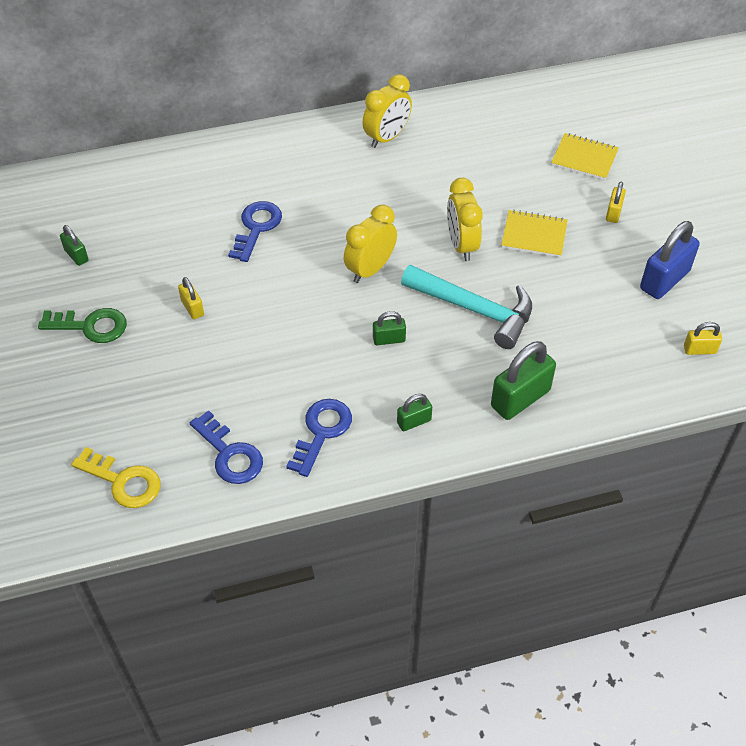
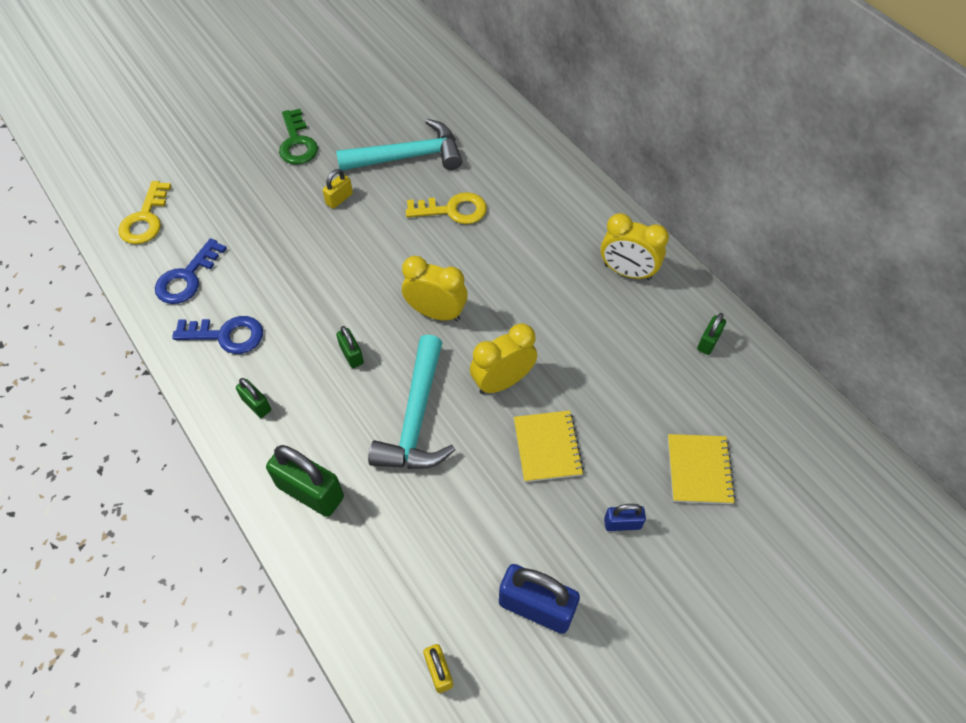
camera: 70 degrees right, 5 degrees up
(76, 255) = (370, 106): green padlock -> green padlock (708, 342)
(167, 242) = (408, 157): none -> turquoise hammer
(256, 227) = (453, 210): blue key -> yellow key
(613, 213) = (622, 523): yellow padlock -> blue padlock

